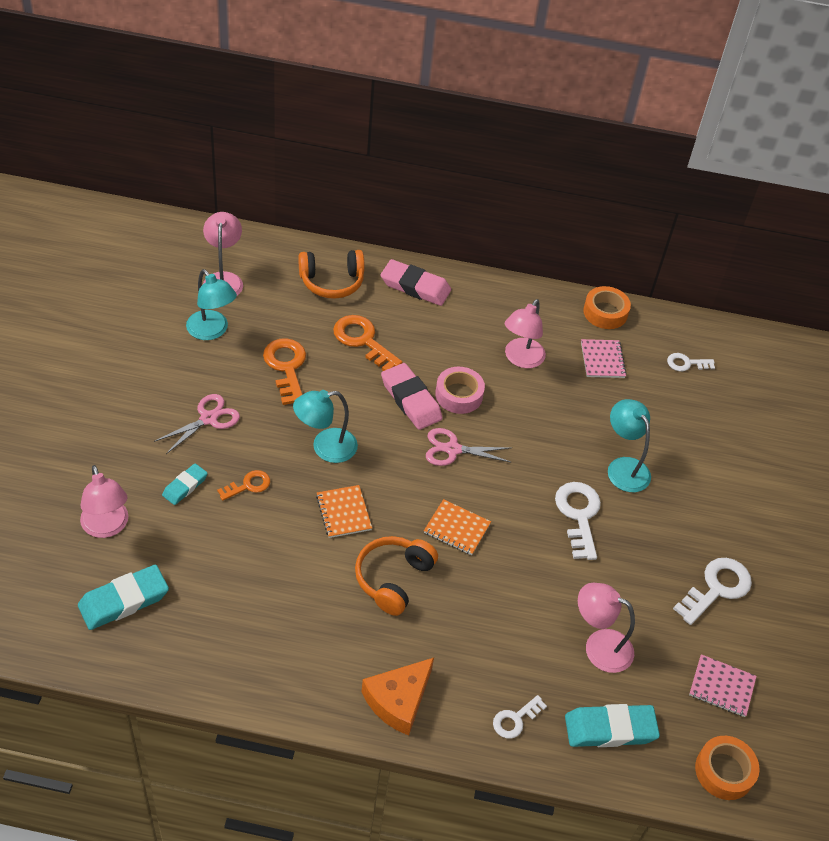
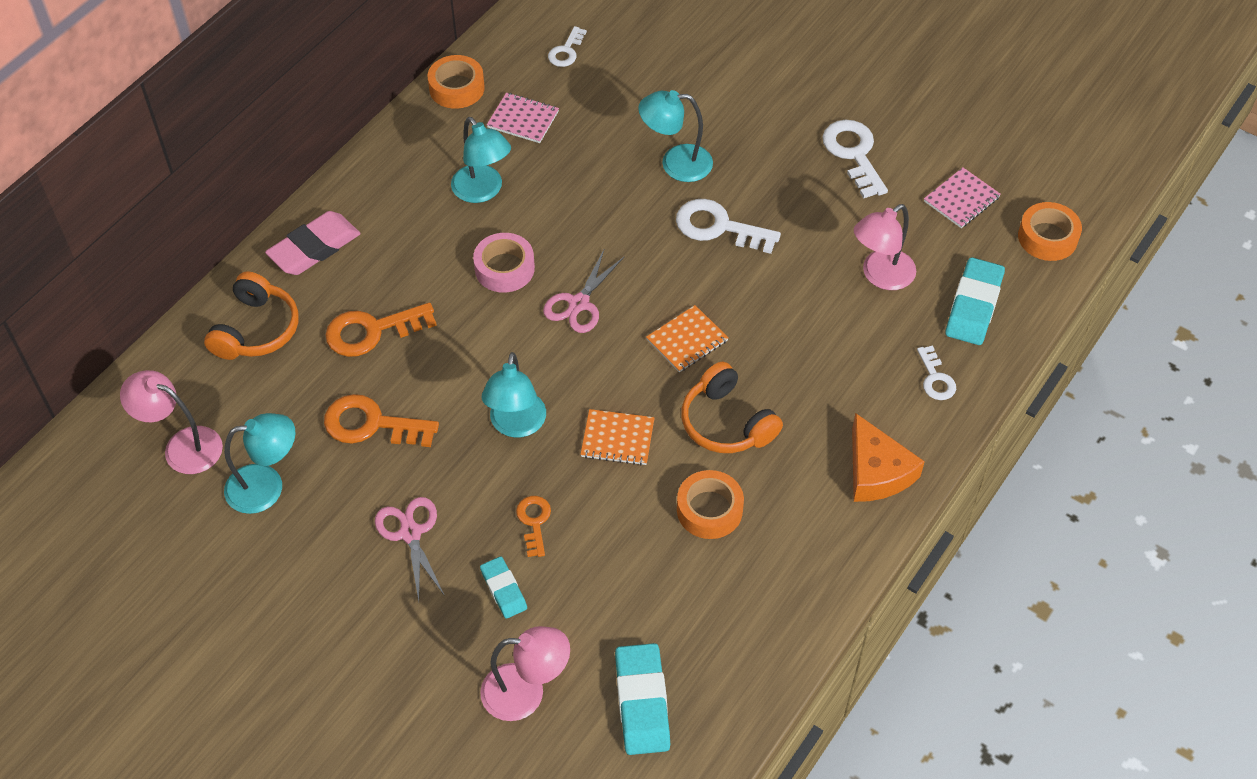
camera: 60 degrees left, 5 degrees up
(307, 592) = (709, 510): none -> orange tape
(411, 400) = (488, 316): pink eraser -> none
(520, 359) = (483, 191): pink lamp -> turquoise lamp

